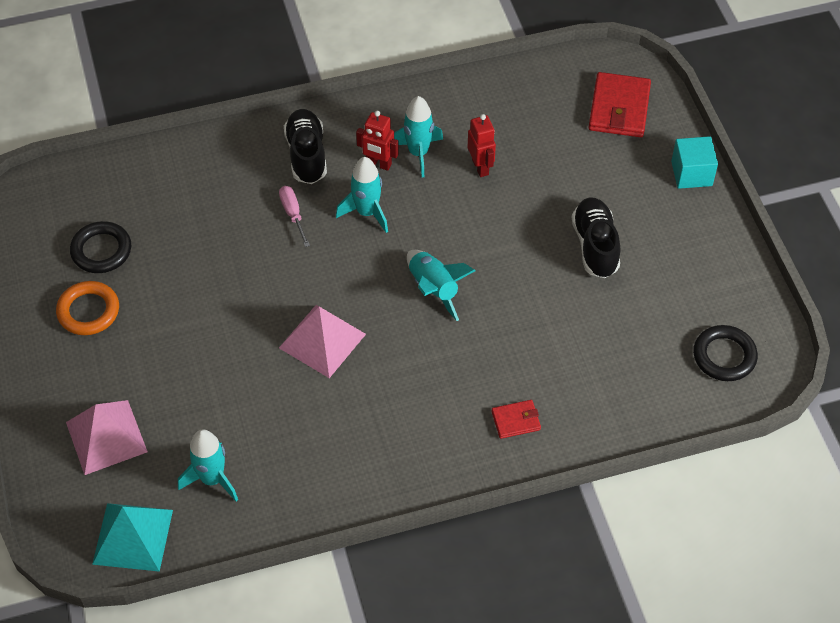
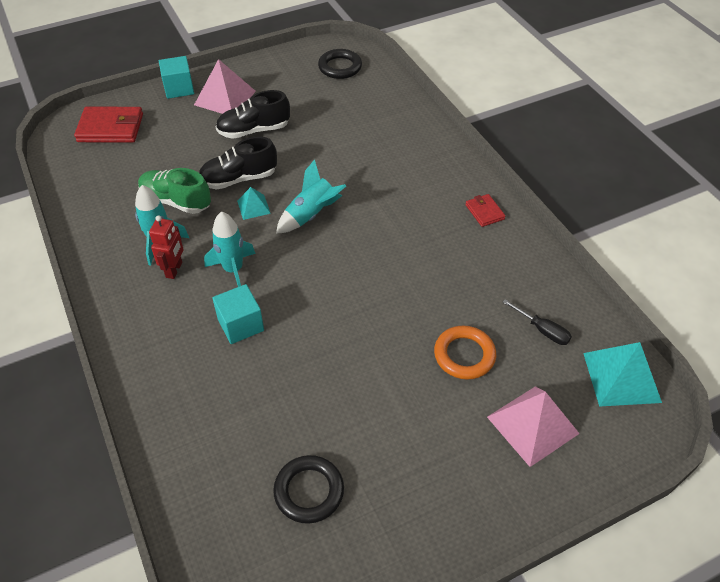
camera: 100 degrees left, 5 degrees down
(88, 311) = (392, 482): orange ring -> orange ring (464, 355)
(212, 479) = (542, 330): turquoise rocket -> black screwdriver
(293, 214) = (240, 325): pink screwdriver -> turquoise cube
(306, 155) = (164, 327): black shoe -> black shoe (239, 179)
(322, 341) = (380, 279): pink pyramid -> pink pyramid (225, 98)
(457, 236) = (253, 207): none -> turquoise pyramid
(480, 167) = (176, 201): red robot -> green shoe
(516, 420) = (422, 156): red wallet -> red wallet (484, 212)

